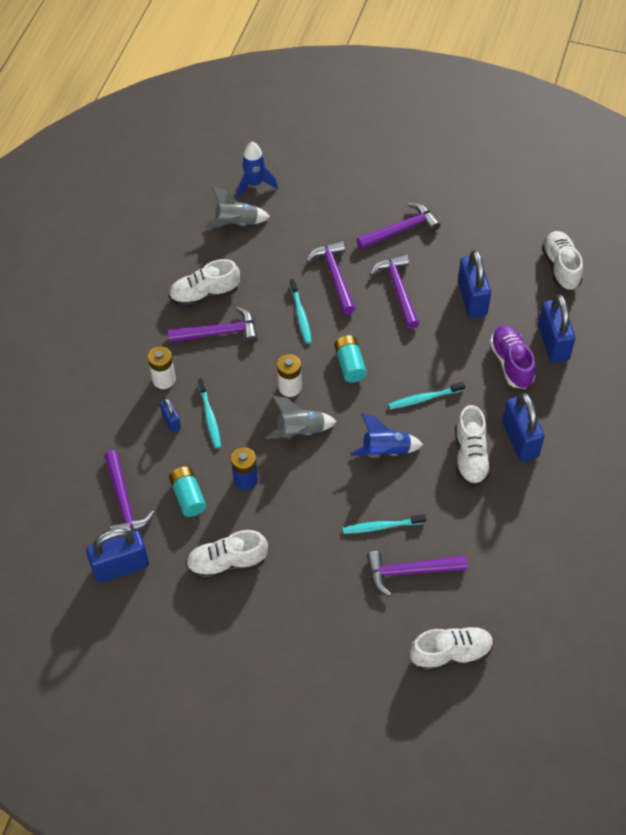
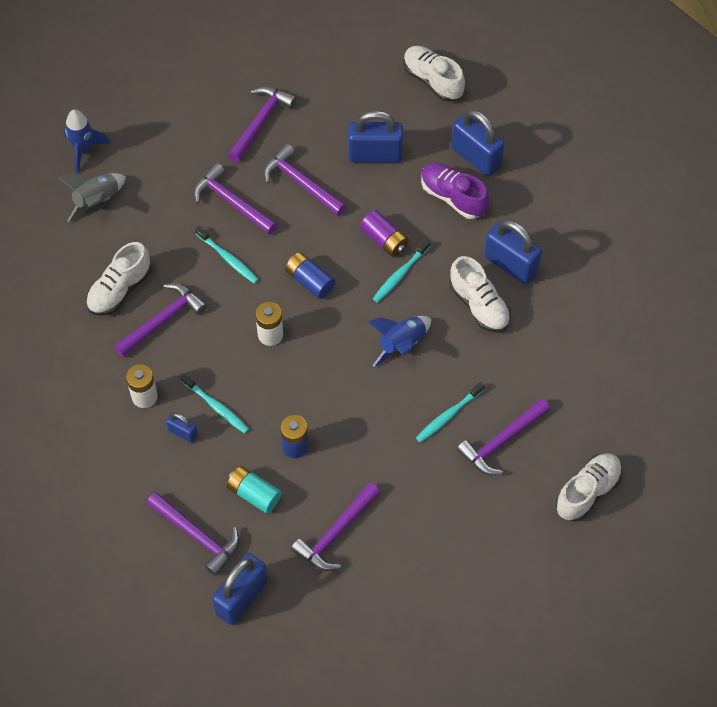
camera: 35 degrees left, 5 degrees up
(227, 563) = (336, 533): white shoe -> purple hammer
(300, 431) = (311, 371): grey rocket -> none
(350, 364) = (310, 281): turquoise battery -> blue battery
(431, 366) = (384, 240): none -> purple battery
(472, 299) = (375, 155): blue padlock -> blue padlock turned 45 degrees counterclockwise

